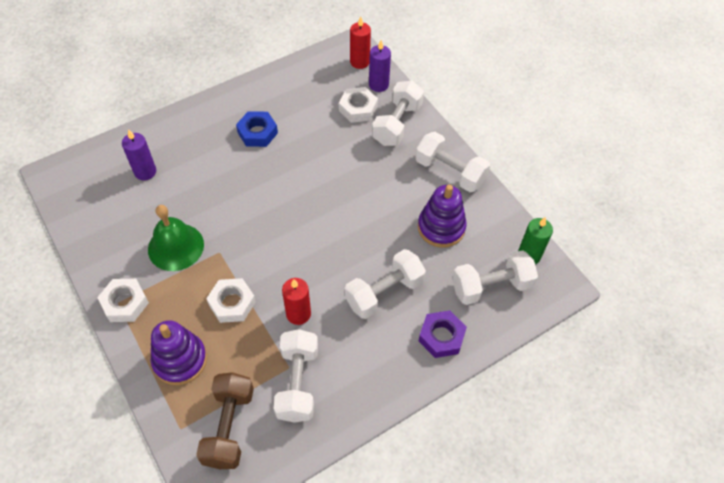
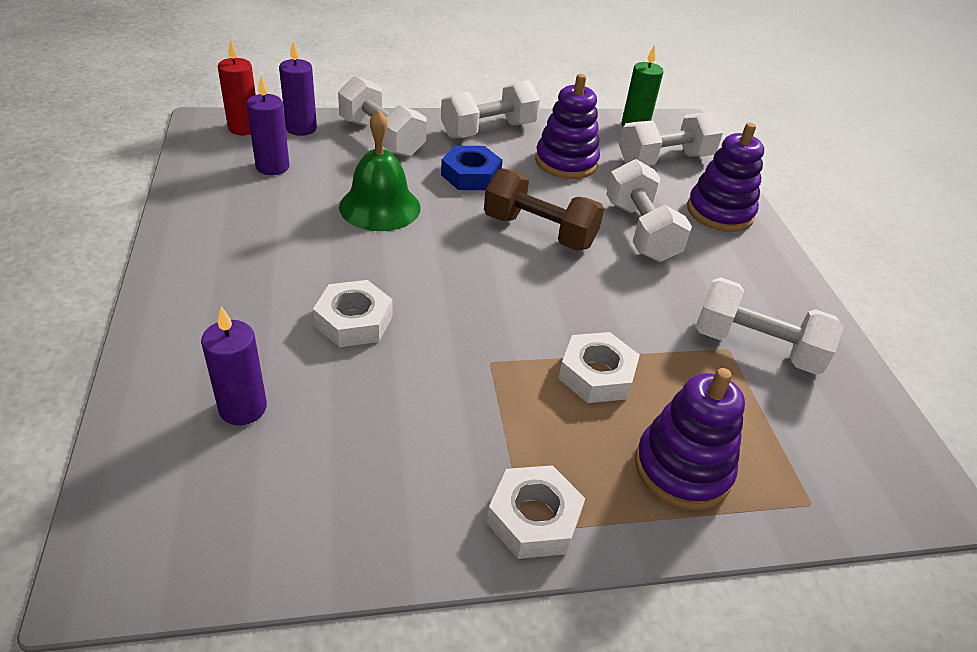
camera: 70 degrees left, 15 degrees down
(176, 247) = (447, 411): green bell -> green bell (380, 207)
(229, 427) = (816, 441): brown dumbbell -> brown dumbbell (539, 231)
(257, 132) = (281, 251): blue nut -> blue nut (471, 175)
(298, 314) = (643, 312): red candle -> none
(330, 92) = (272, 167): none -> purple candle
(358, 108) = (326, 155): white nut -> white nut (354, 321)
(441, 337) = (719, 212): purple nut -> purple stacking toy
(491, 286) = (664, 160): white dumbbell -> white dumbbell turned 60 degrees clockwise

